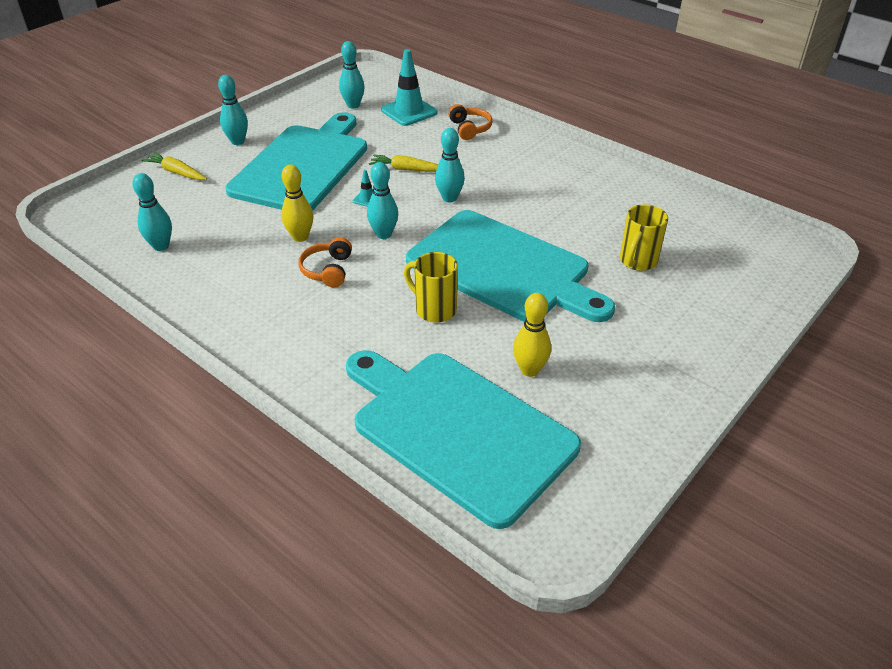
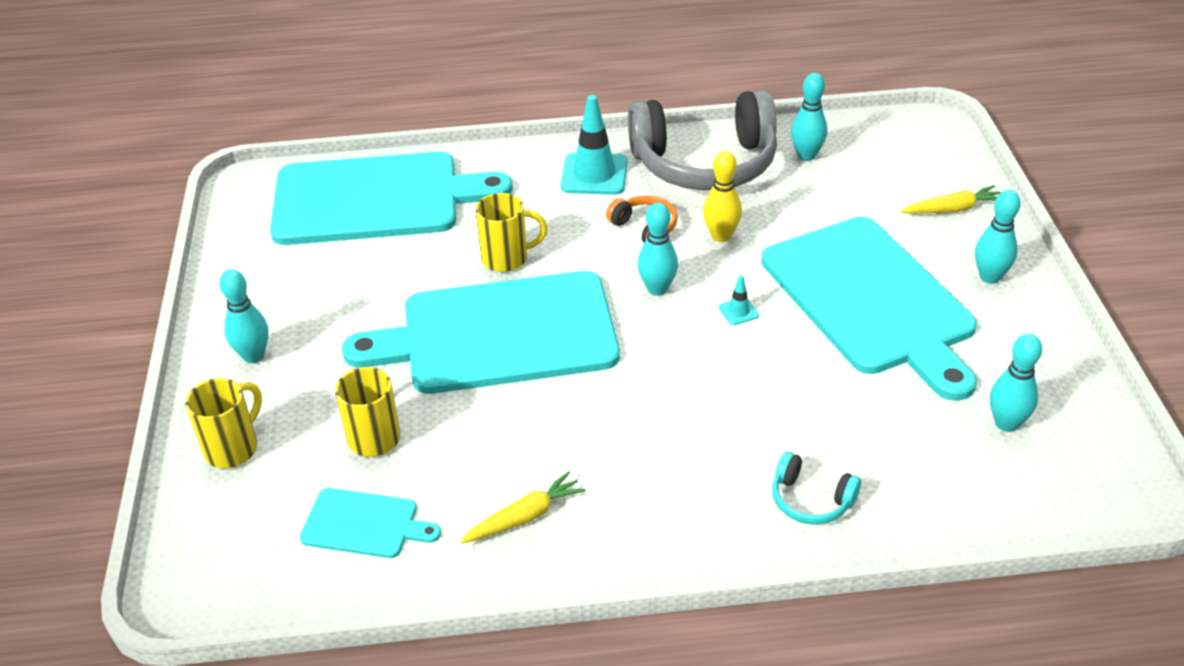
camera: 135 degrees right, 0 degrees up
(217, 284) = (705, 163): none -> grey headphones
(407, 169) = (767, 376): yellow carrot -> yellow carrot (525, 517)
(409, 111) = (930, 469): turquoise traffic cone -> turquoise traffic cone (594, 174)
(449, 198) = (664, 373): turquoise bowling pin -> turquoise bowling pin (254, 356)
(470, 129) = (810, 500): orange headphones -> turquoise headphones
(529, 370) = (368, 266): yellow bowling pin -> none
(680, 228) = (364, 524): none -> turquoise cutting board
(729, 305) = (233, 448): none -> yellow mug

